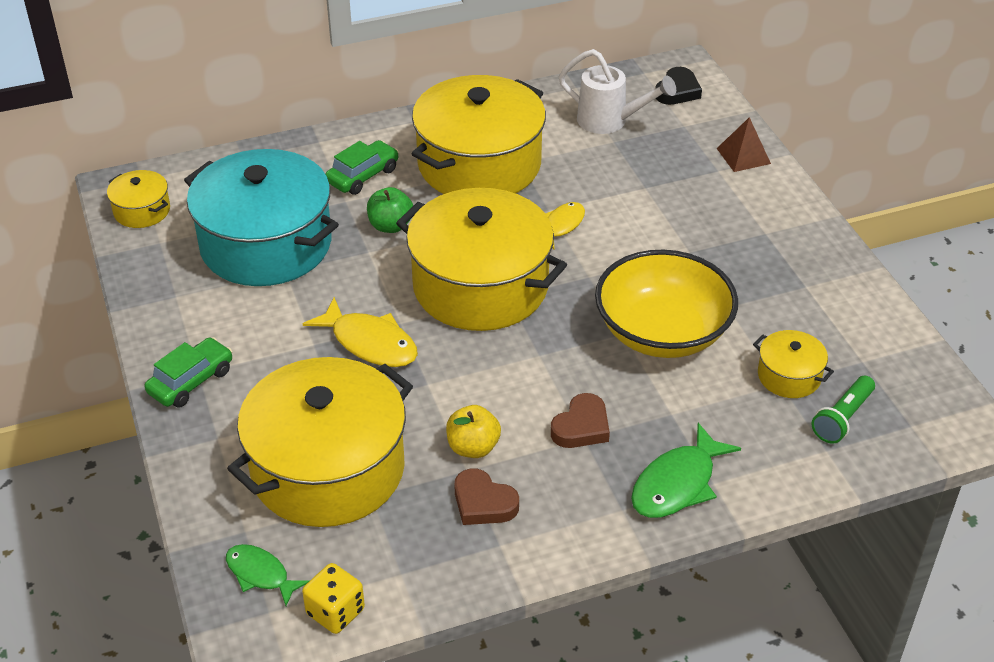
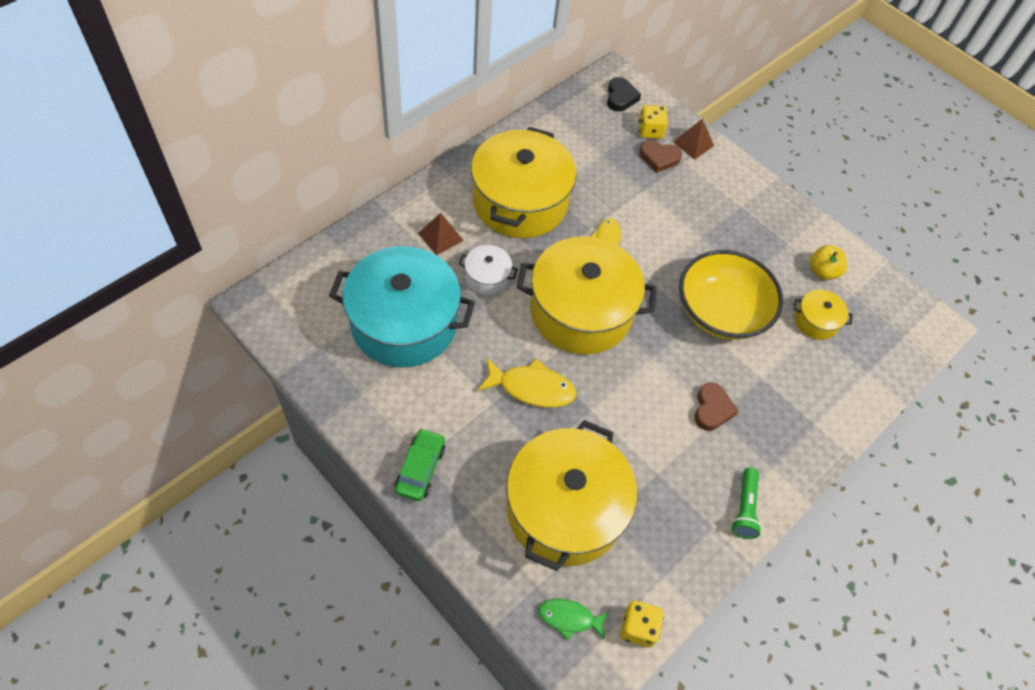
camera: 30 degrees left, 15 degrees up
(142, 211) = (286, 321): yellow pot -> none
(363, 176) = (440, 237): green car -> brown pyramid
(390, 226) = (487, 277): green apple -> white pot
(473, 447) = (652, 453): yellow apple -> yellow apple (822, 271)
(483, 503) = (684, 497): brown heart -> brown heart (659, 158)
(610, 121) = (590, 137): white watering can -> none
(677, 484) = (795, 433): green fish -> none
(694, 131) = (650, 131): none -> yellow dice
(842, 418) = (863, 344): green flashlight -> green flashlight (744, 508)

